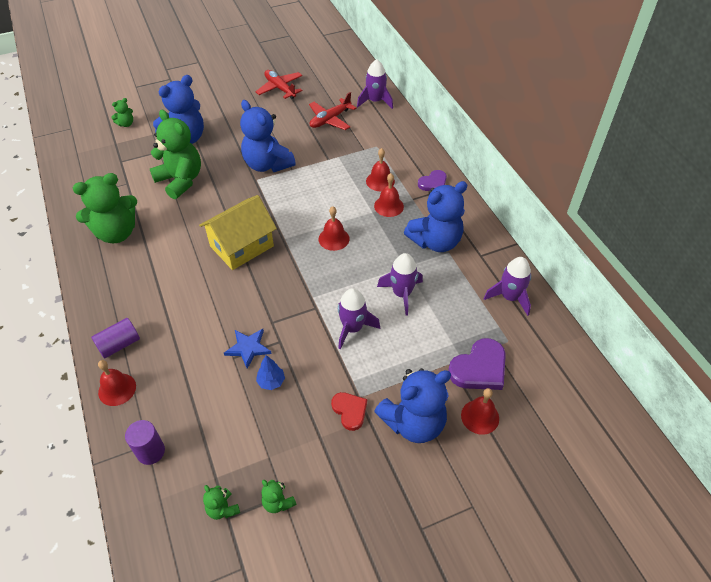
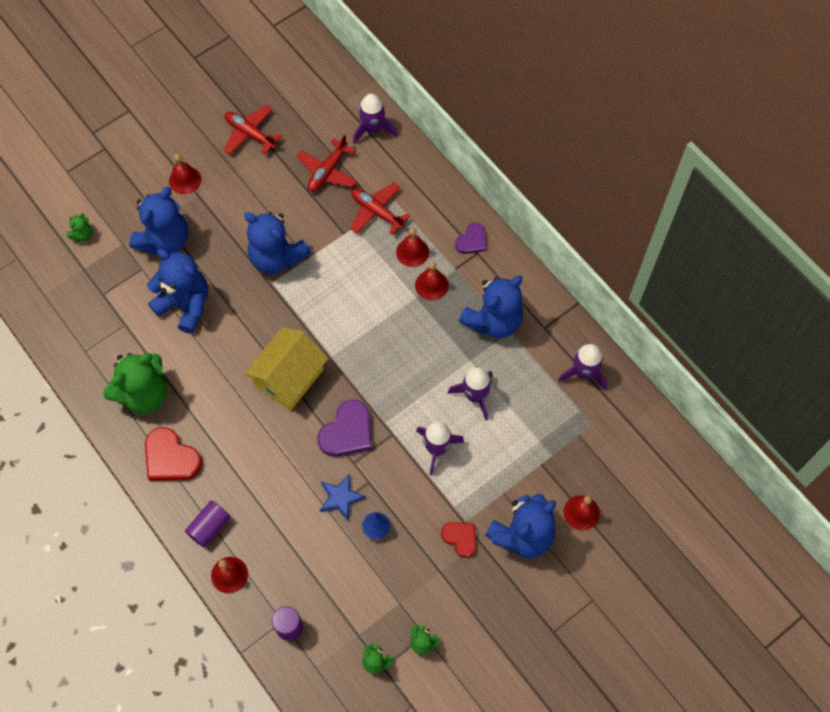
camera: 15 degrees left, 15 degrees up
(113, 283) = (171, 458): none -> red heart
(180, 180) = (185, 305): green teddy bear -> blue teddy bear
(334, 239) = (385, 343): red bell -> red bell (185, 180)
(359, 150) = (376, 212): none -> red plane
(479, 368) = (570, 462): purple heart -> purple heart (347, 432)

